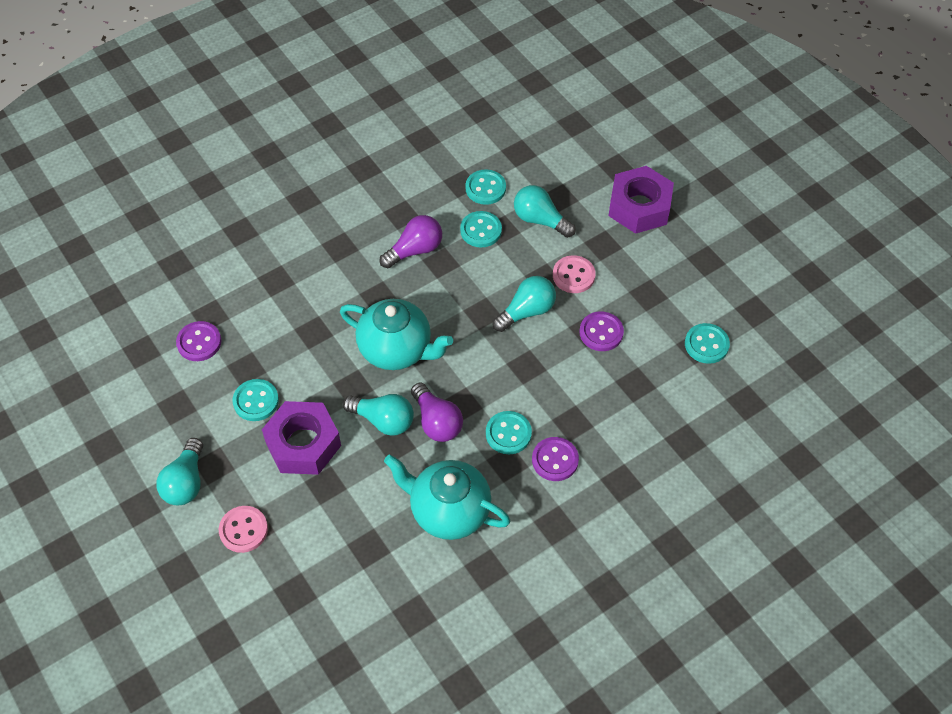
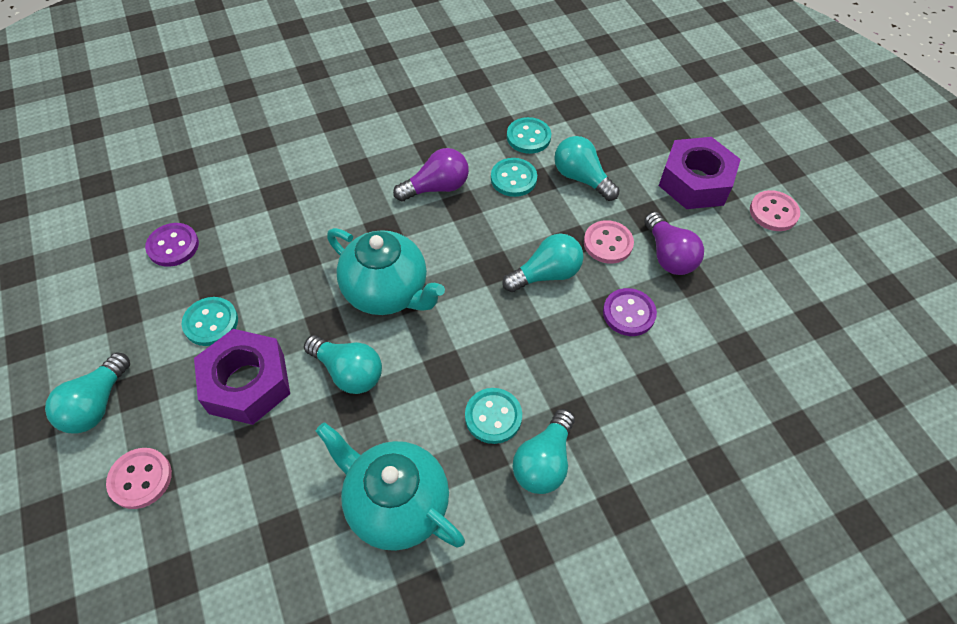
camera: 10 degrees right, 0 degrees up
(437, 422) = (411, 386): purple light bulb -> purple light bulb (668, 255)
(555, 460) = (543, 462): purple button -> turquoise light bulb
(706, 344) = (755, 350): turquoise button -> none
(709, 224) = (773, 212): none -> pink button

